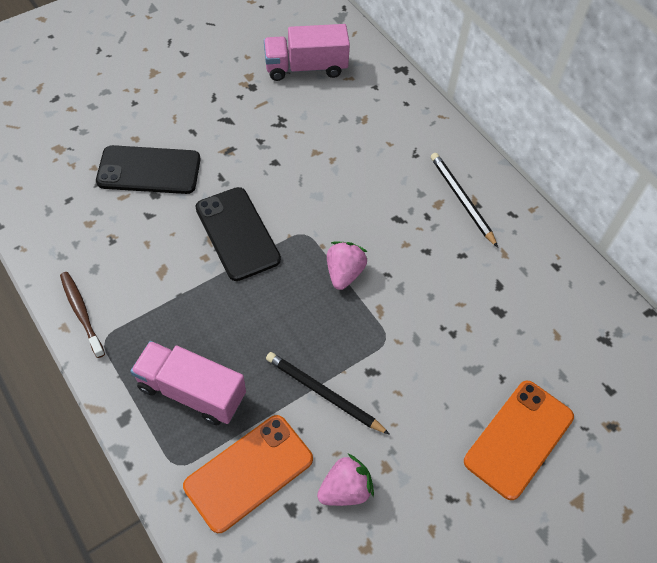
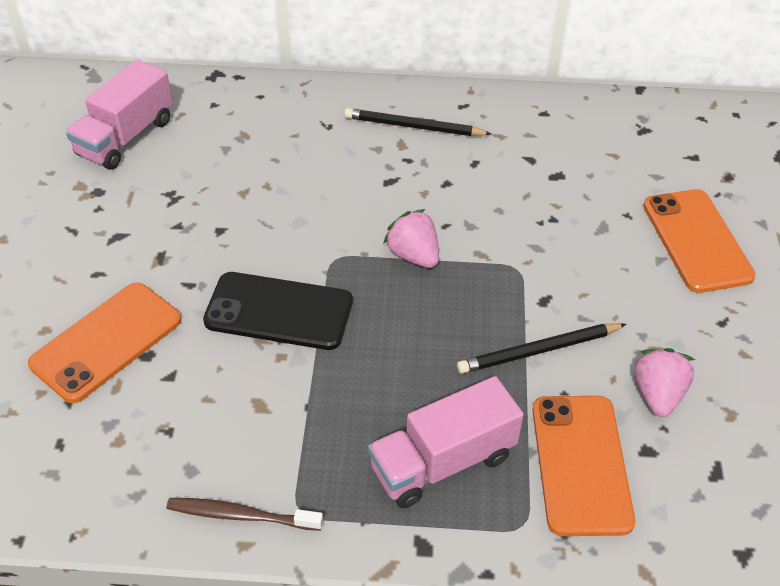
camera: 50 degrees left, 10 degrees down
(149, 170) = (106, 341): black phone -> orange phone

